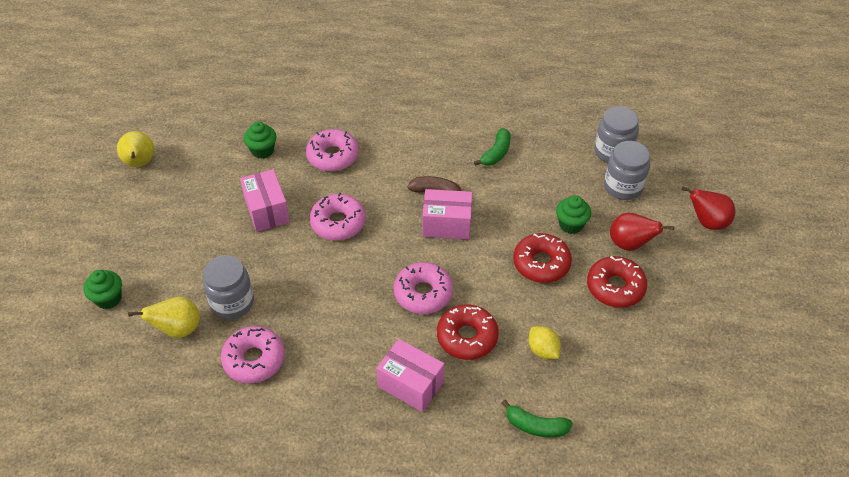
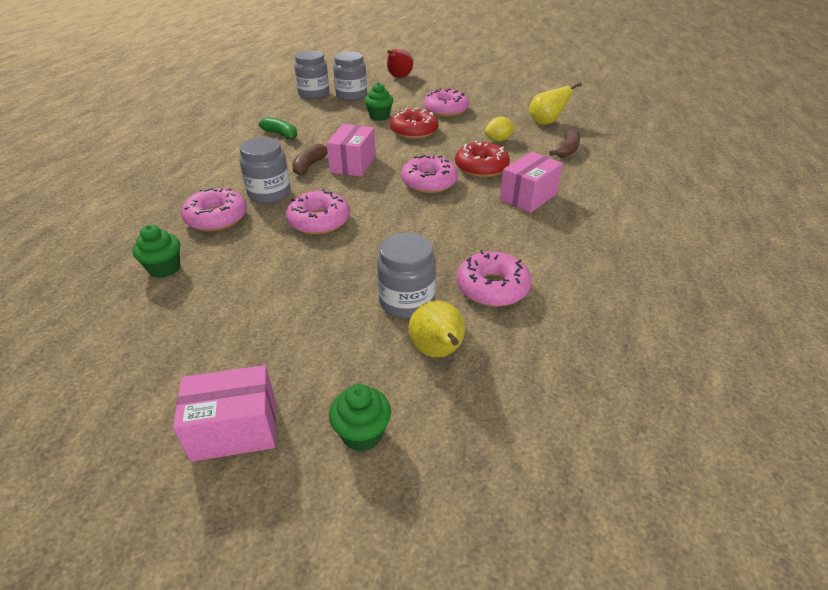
camera: 80 degrees left, 10 degrees down
(140, 163) = (85, 399): yellow pear -> yellow pear (545, 123)
(267, 211) = (272, 269): pink box -> pink box (235, 429)
(376, 178) = (269, 194): none -> grey jar
(535, 426) = (566, 150): green banana -> brown banana
(615, 287) = (445, 110): red donut -> pink donut
(630, 244) = (408, 101): red pear -> none

